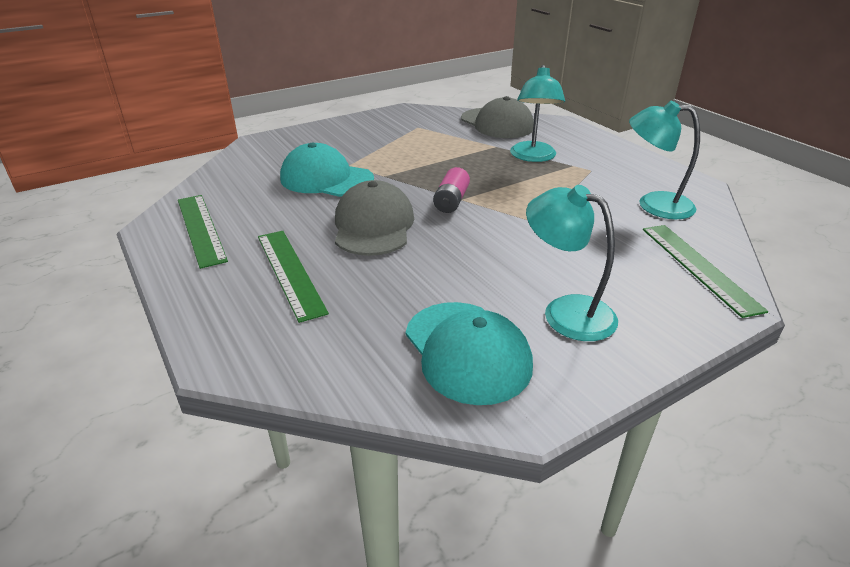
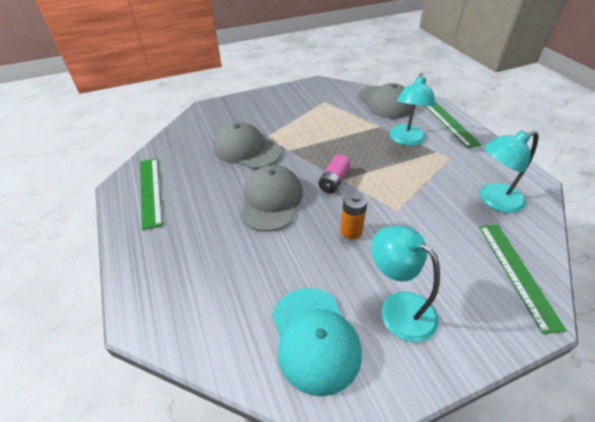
camera: 10 degrees right, 10 degrees up
(289, 272) = (202, 241): green ruler -> green ruler (448, 122)
(326, 179) = (246, 150): turquoise cap -> grey cap
(486, 246) = (351, 231): none -> orange battery
(653, 204) = (493, 200): turquoise lamp -> turquoise lamp turned 45 degrees counterclockwise

